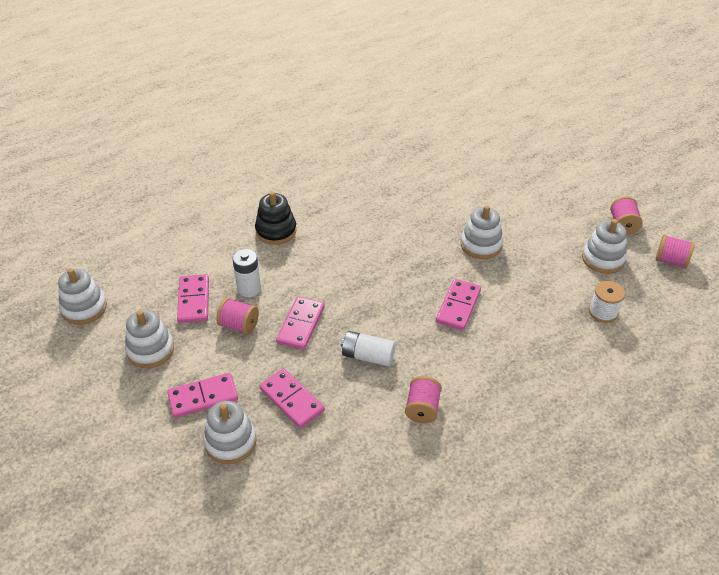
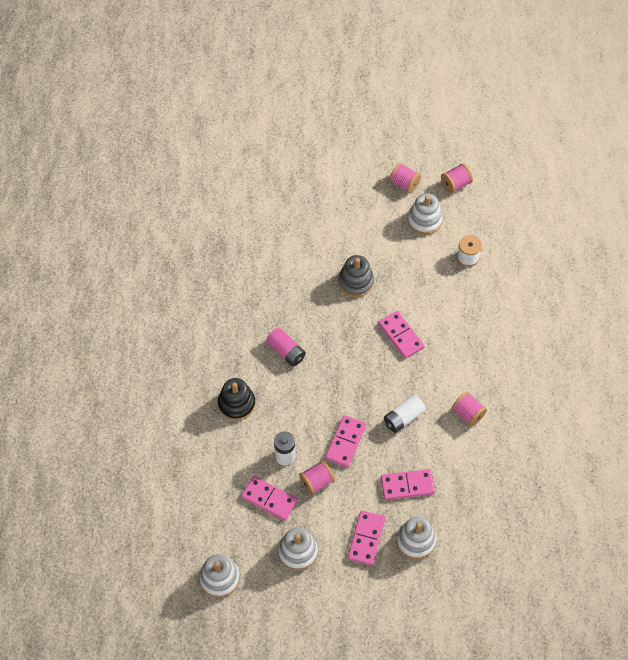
camera: 55 degrees left, 15 degrees up
(301, 325) = (345, 442): pink domino -> pink domino turned 60 degrees clockwise
(359, 235) = (286, 351): none -> pink battery
(481, 245) = (356, 282): white stacking toy -> grey stacking toy

